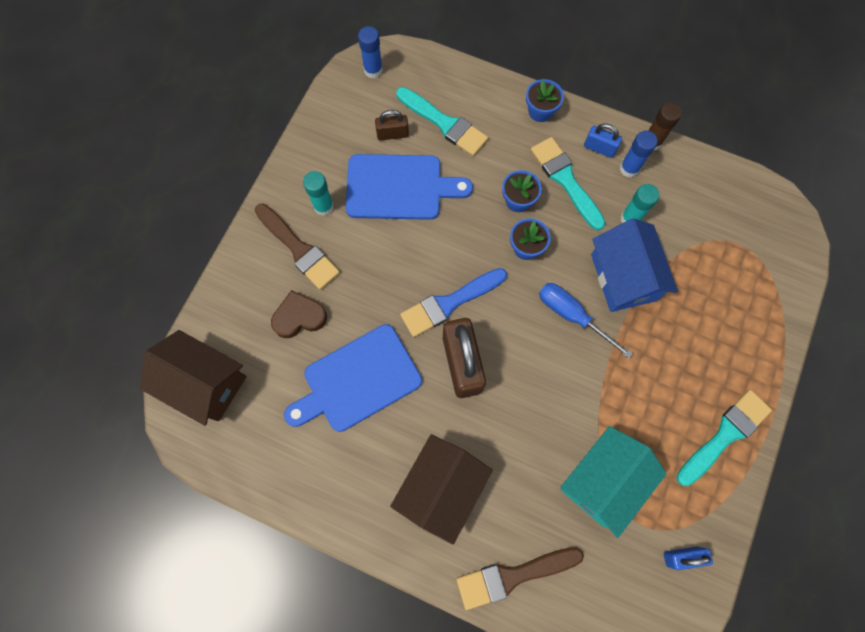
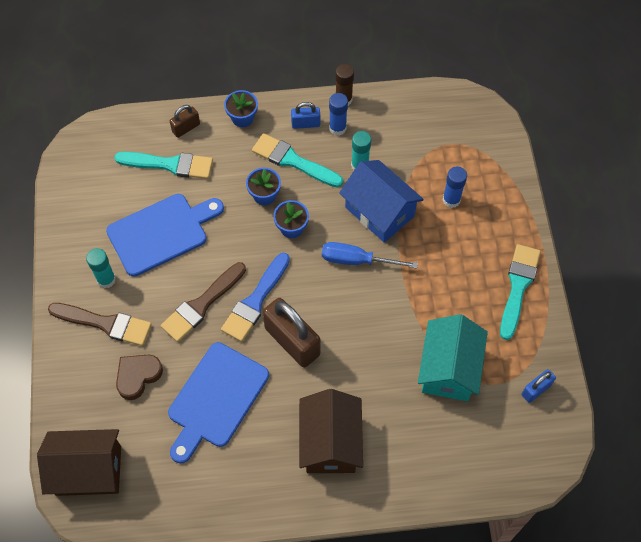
camera: 30 degrees left, 10 degrees down
(373, 70) = (84, 151): blue glue stick -> blue glue stick (451, 200)
(392, 134) = (131, 194): brown padlock -> brown padlock (186, 128)
(513, 576) = (422, 475): brown brush -> brown brush (201, 304)

